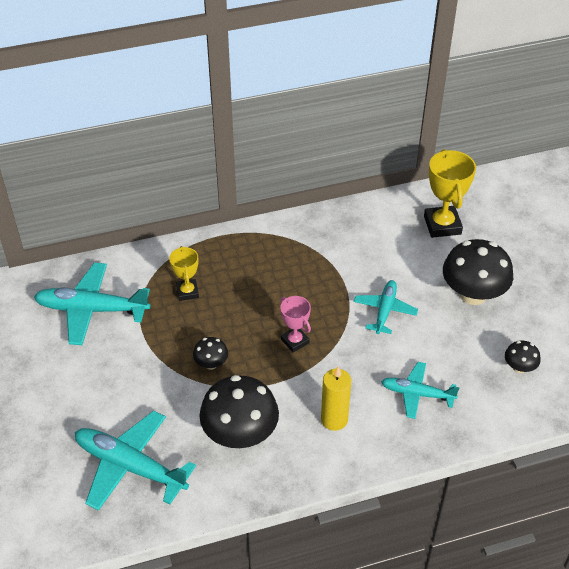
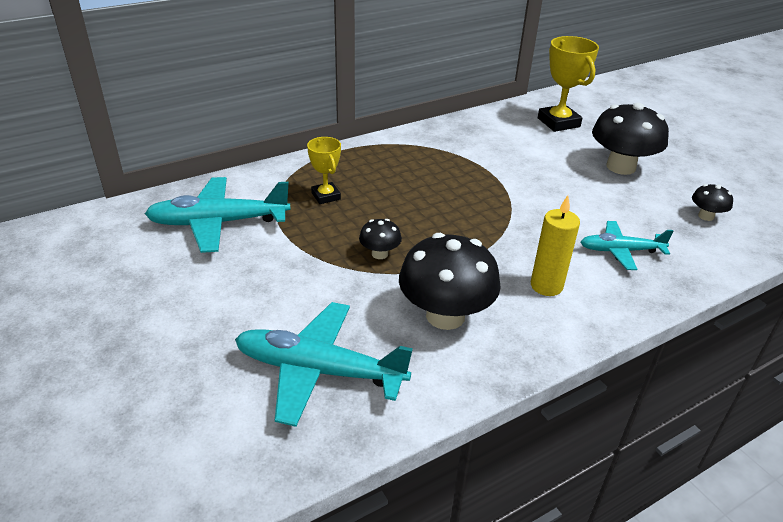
camera: 15 degrees left, 10 degrees down
(295, 341) = (464, 223): pink trophy -> none
(385, 311) = (544, 188): turquoise plane -> none

